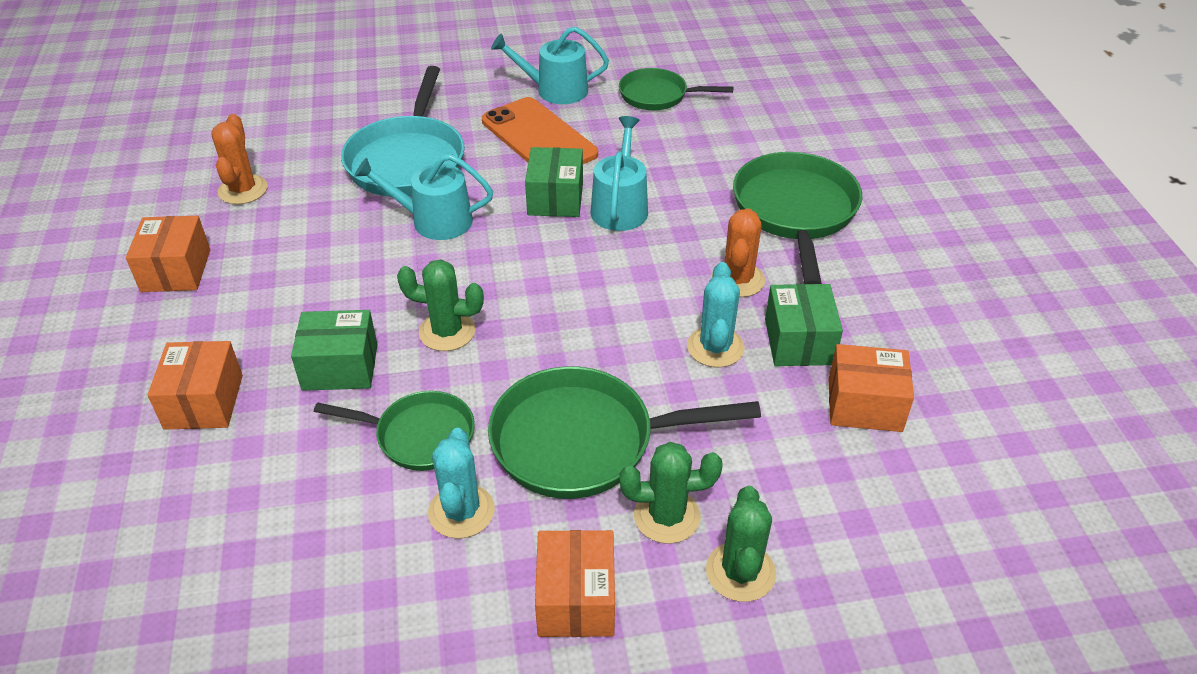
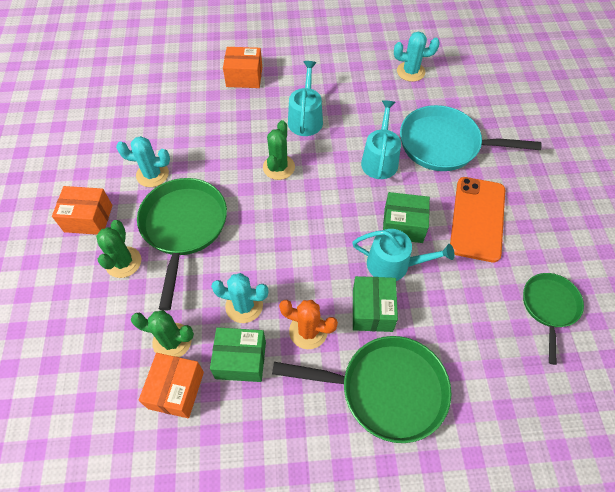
camera: 95 degrees right, 15 degrees up
(176, 270) = (340, 55): orange box -> none
(243, 190) = (410, 72): orange cactus -> turquoise cactus
(340, 367) = (259, 124): green box -> green box (372, 310)
(419, 436) = (204, 157): green pan -> none
(539, 137) = (477, 218): orange phone -> orange phone turned 45 degrees counterclockwise
(555, 90) = (545, 232): turquoise watering can -> turquoise watering can (305, 118)
(740, 572) = (79, 292): green cactus -> green cactus (172, 341)

